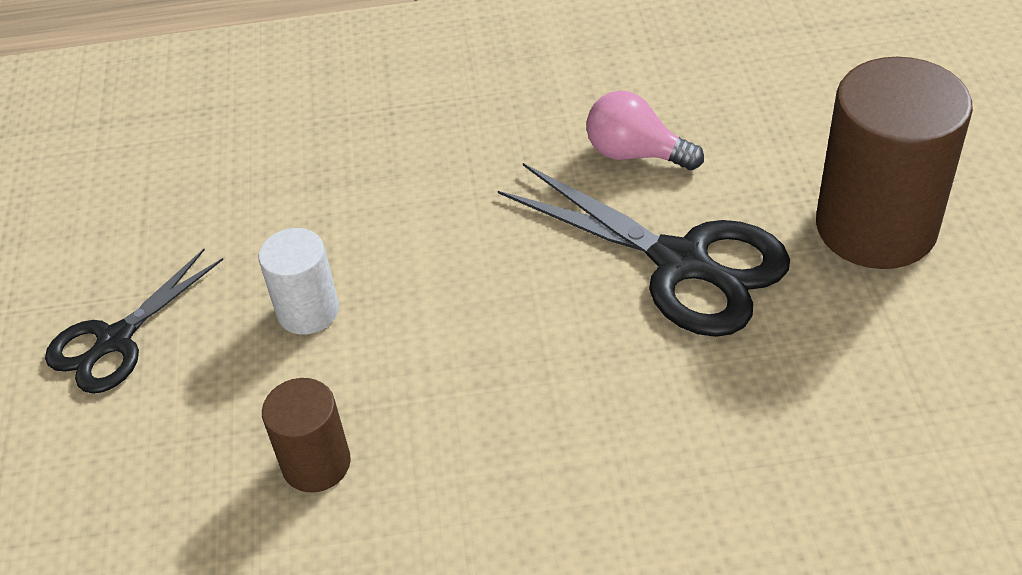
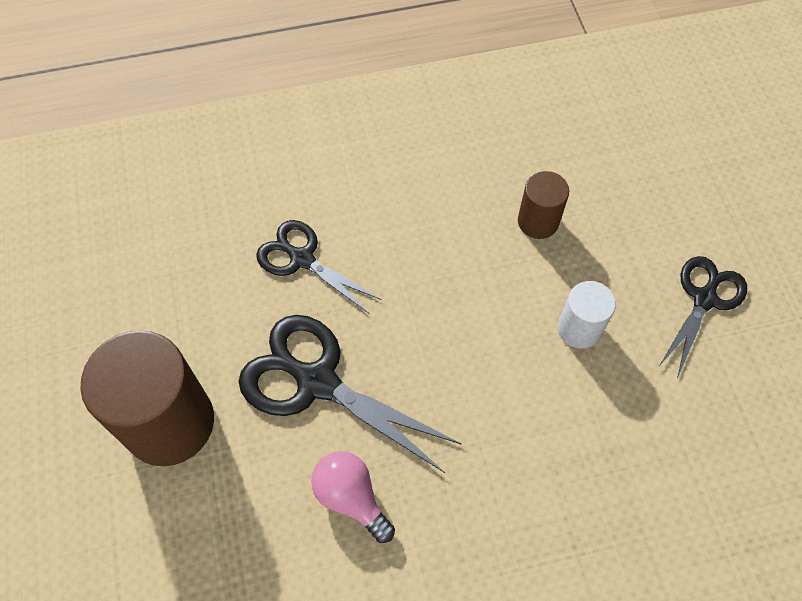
camera: 170 degrees right, 15 degrees up
(635, 154) = (351, 497): pink light bulb -> pink light bulb turned 150 degrees counterclockwise
(713, 423) = (301, 259): none -> black scissors

